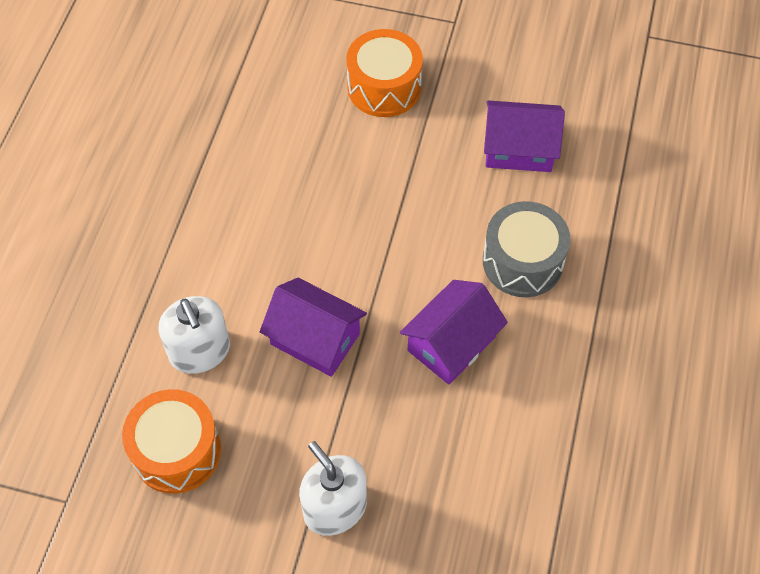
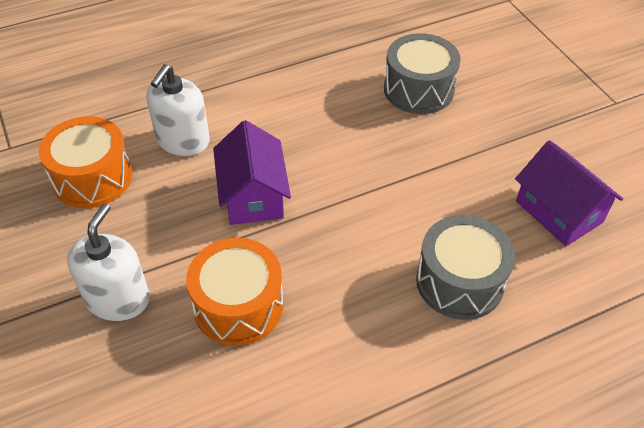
camera: 50 degrees right, 10 degrees down
(313, 135) = (418, 89): none -> grey drum
(384, 87) = (506, 100): orange drum -> orange drum (238, 306)
(451, 343) = (332, 282): purple house -> none

